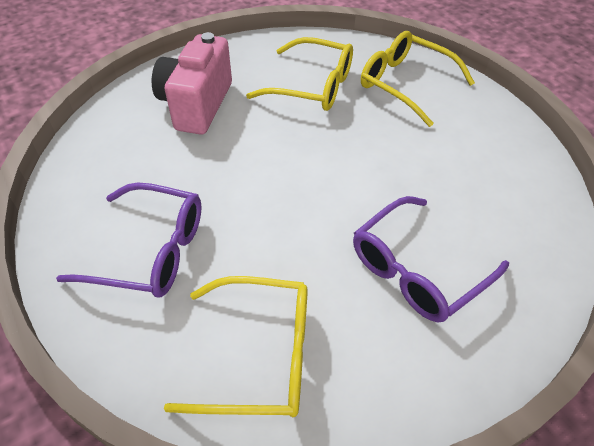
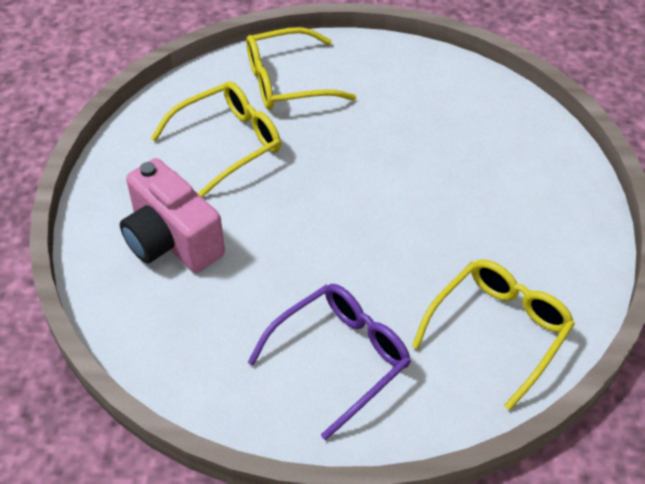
camera: 55 degrees left, 0 degrees up
(418, 269) = (490, 197): purple glasses -> none

